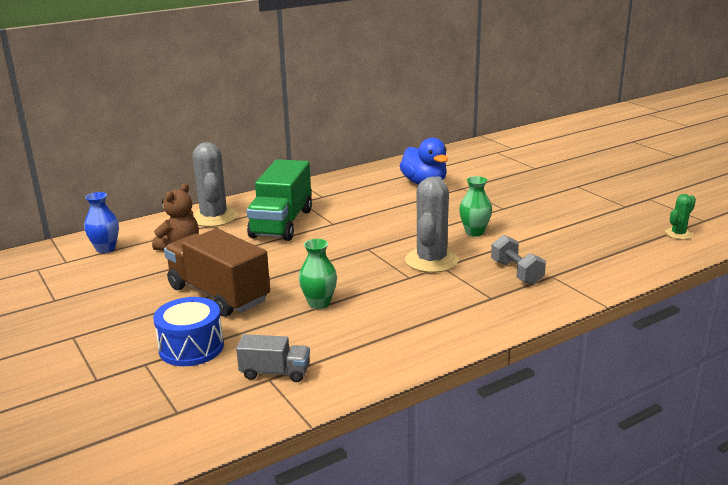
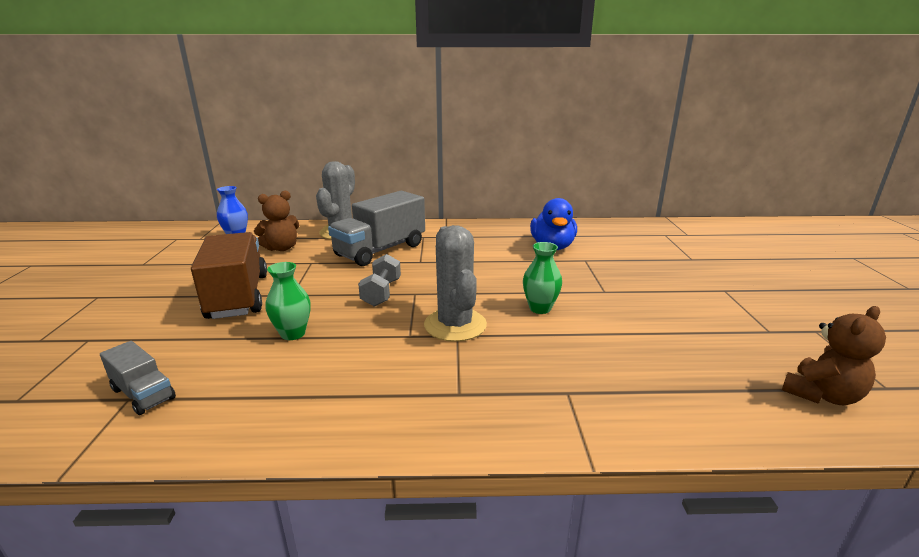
camera: 30 degrees right, 0 degrees up
(191, 347) = (138, 338): blue drum -> none
(282, 223) = (380, 250): green truck -> grey truck
(431, 261) = (455, 325): grey cactus -> grey cactus turned 60 degrees counterclockwise
(516, 273) = (528, 372): grey dumbbell -> grey dumbbell (381, 293)
(678, 234) = (821, 395): green cactus -> brown teddy bear

